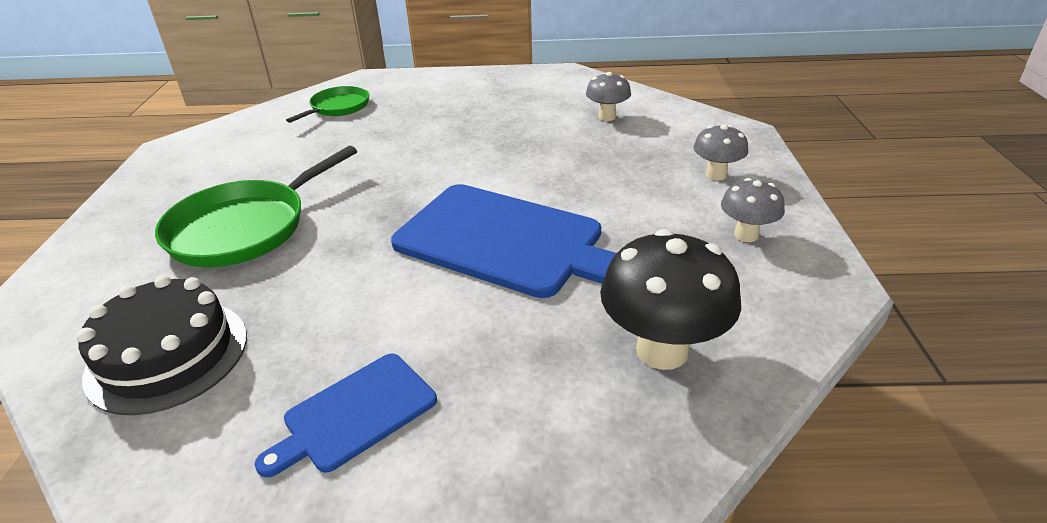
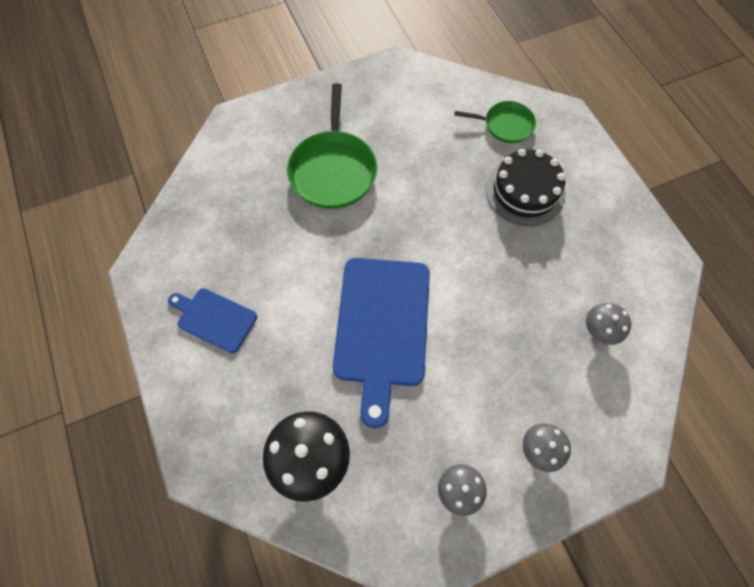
camera: 65 degrees right, 30 degrees up
(168, 355) = (223, 209): black cake -> black cake (525, 191)
(244, 228) = (333, 170): green pan -> green pan turned 105 degrees counterclockwise

